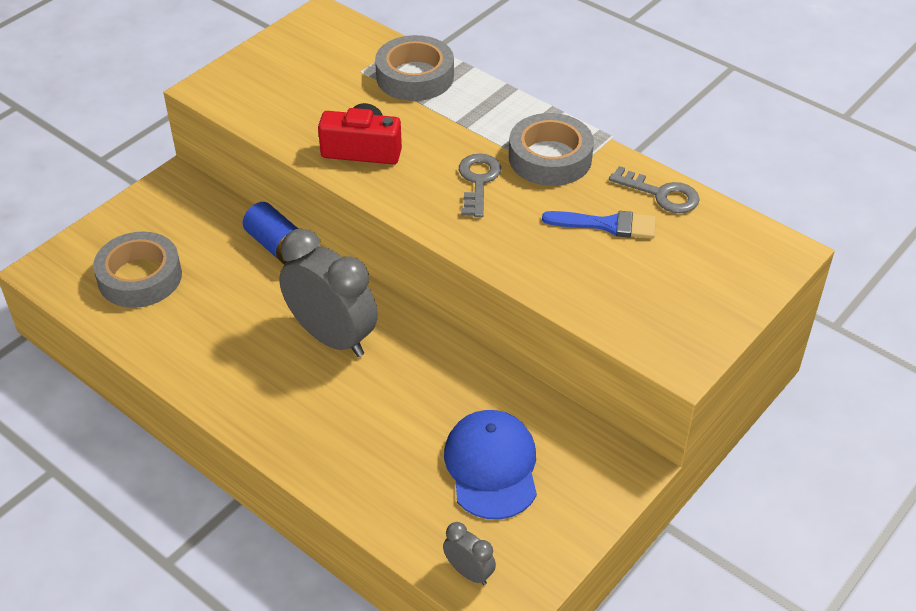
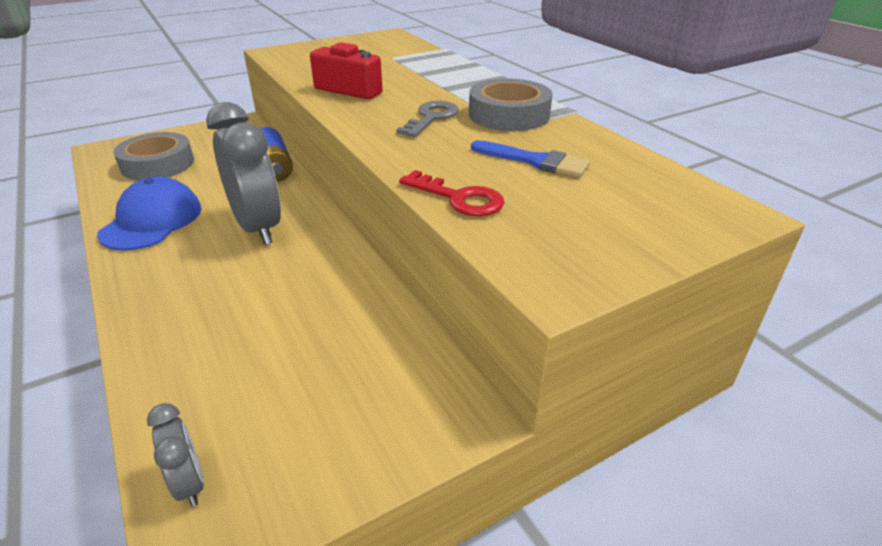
camera: 20 degrees right, 10 degrees down
(415, 76) = (430, 64): grey tape -> none
(491, 466) = (310, 369): blue cap -> blue cap (152, 221)
(567, 290) = (458, 198): none -> red key
(661, 194) = (606, 150): grey key -> none

